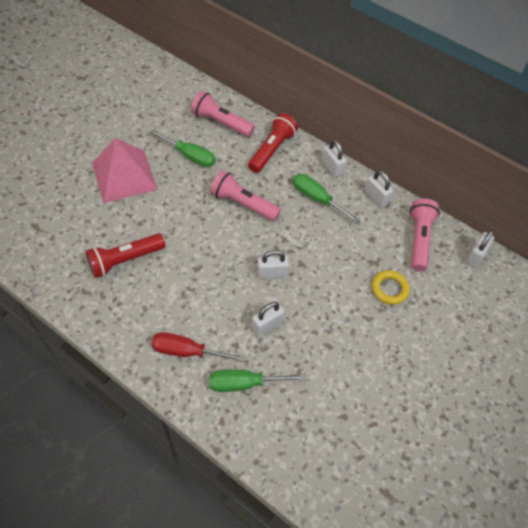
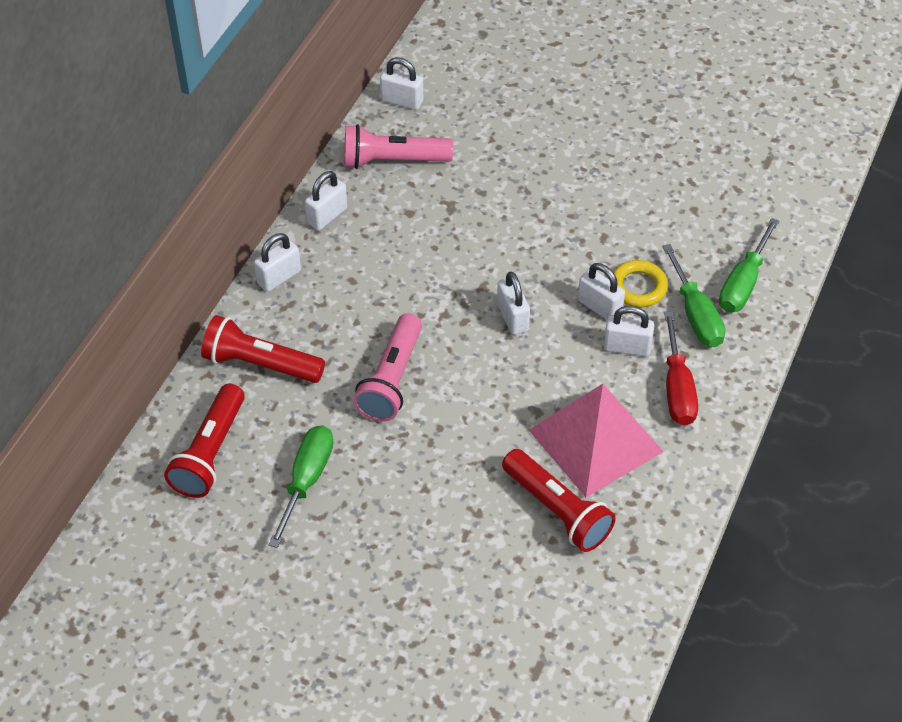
camera: 100 degrees left, 5 degrees down
(124, 175) = (381, 569): pink pyramid -> pink pyramid (595, 440)
(221, 122) = (210, 453): pink flashlight -> red flashlight
(229, 331) = (627, 347): none -> white padlock
(317, 199) = (352, 287): green screwdriver -> green screwdriver (743, 283)
(389, 289) = (490, 185): yellow ring -> yellow ring (638, 287)

